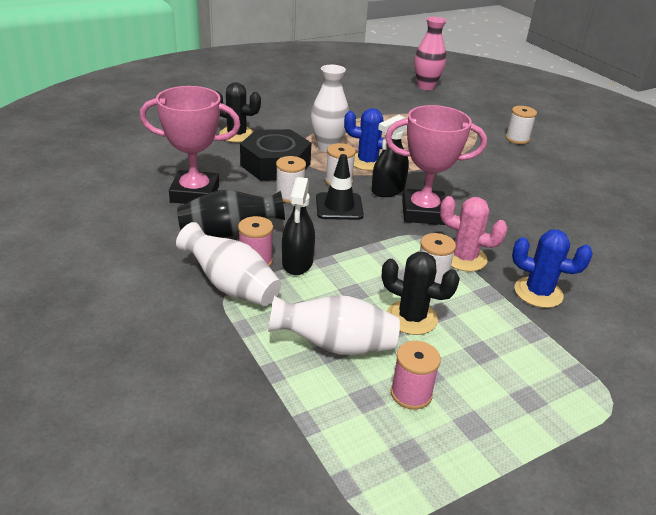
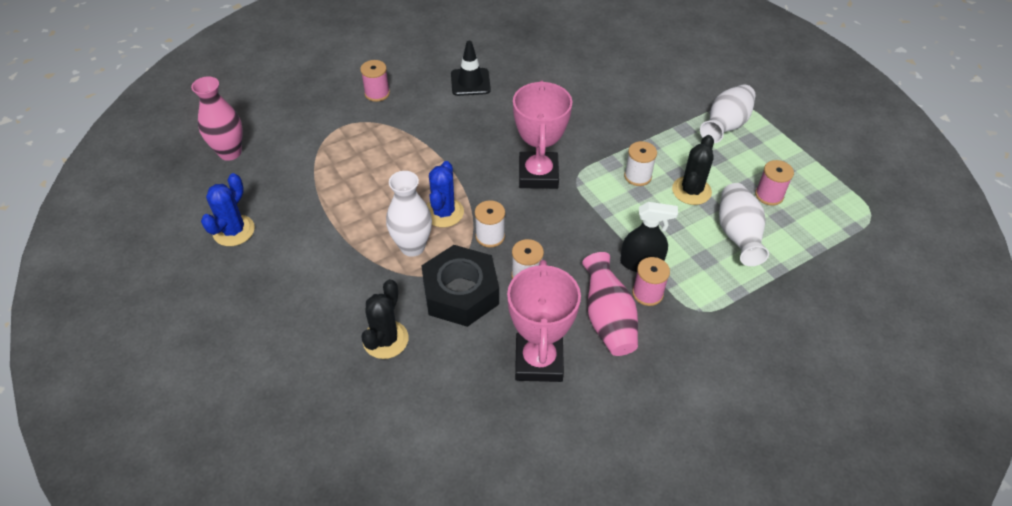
camera: 90 degrees left, 15 degrees up
(229, 233) = (608, 319): black vase -> pink vase
(231, 286) = (689, 307): white vase -> white vase (725, 126)
(339, 207) = (541, 235): black traffic cone -> black traffic cone (470, 82)
(388, 190) = (501, 198): black spray bottle -> none
(464, 258) = (605, 154): pink cactus -> none
(517, 139) = (377, 93): white spool -> pink spool
(538, 292) = (638, 119): blue cactus -> blue cactus (234, 231)

